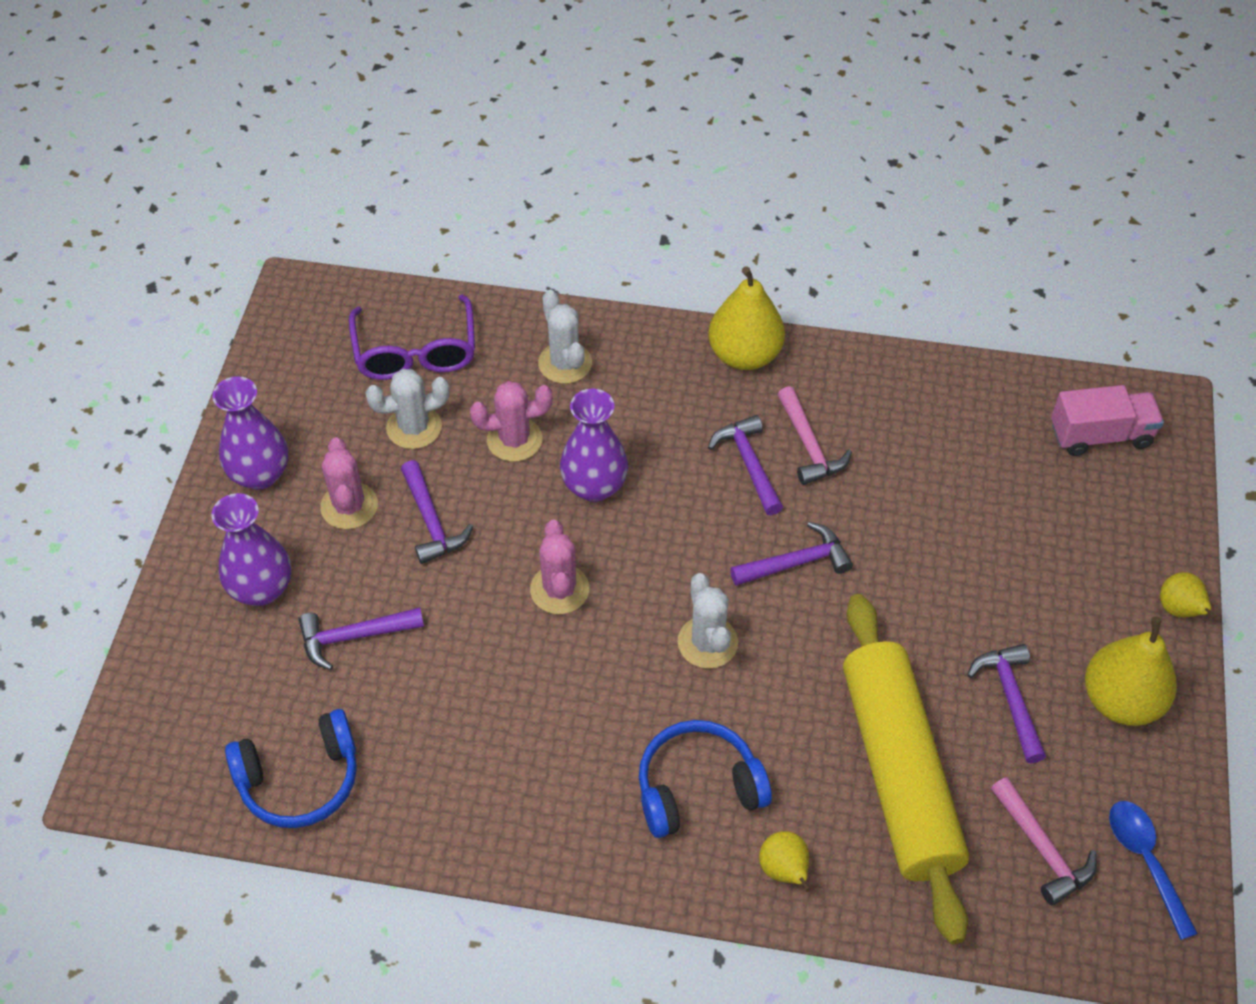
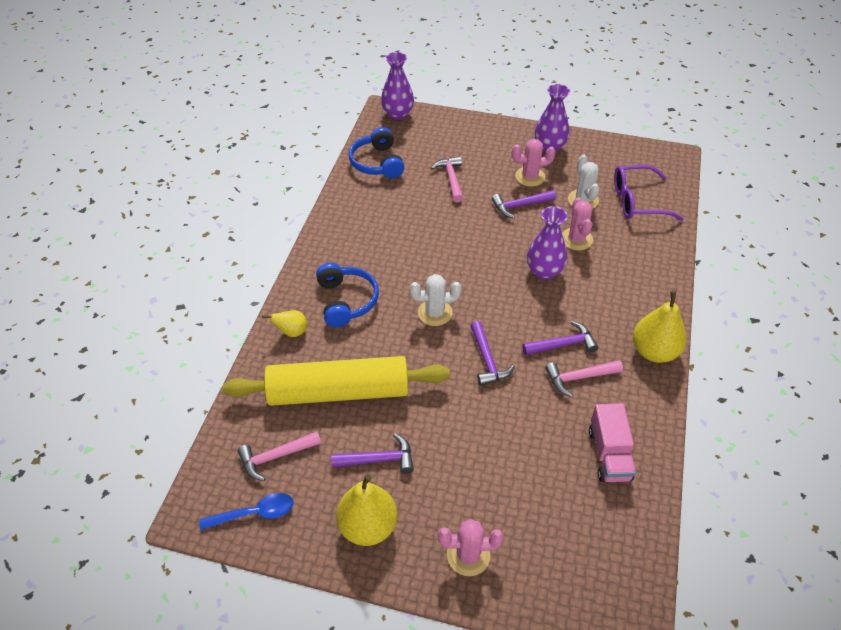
camera: 95 degrees right, 5 degrees down
(262, 589) = (481, 149): purple vase -> purple vase (397, 114)
(354, 636) = (451, 179): purple hammer -> pink hammer
(559, 589) = (474, 253): pink cactus -> pink cactus (468, 555)
(565, 363) = (636, 263): white cactus -> none
(1100, 435) = (598, 568): pink truck -> pink truck (609, 454)
(1179, 610) = (436, 585): yellow pear -> none

